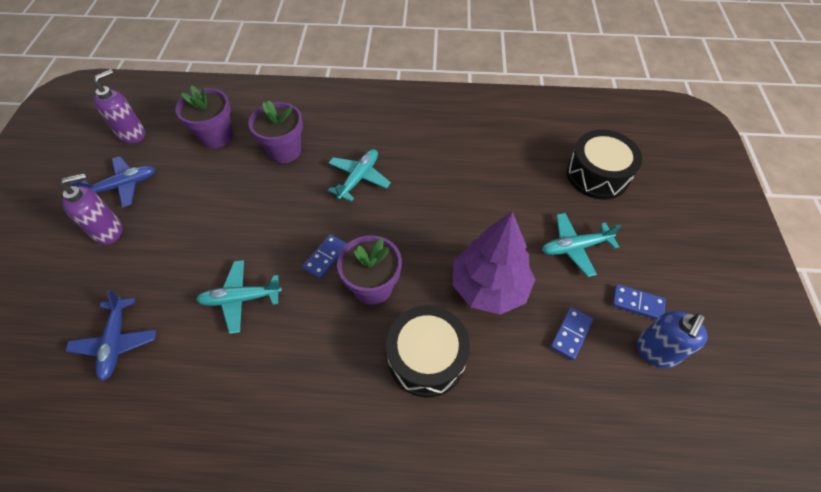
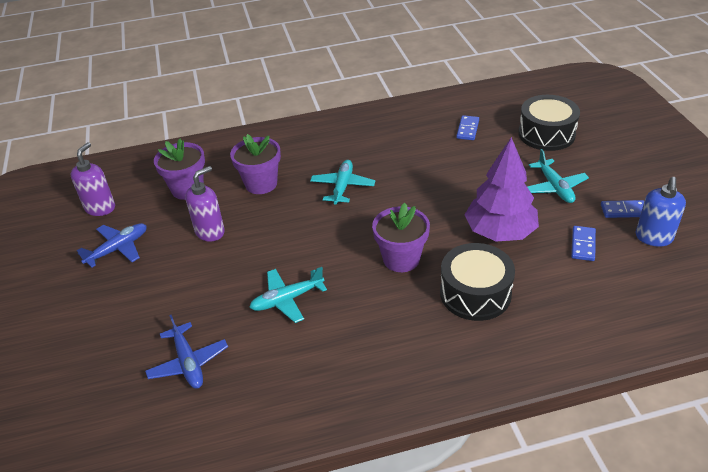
camera: 15 degrees left, 15 degrees down
(109, 231) = (126, 286): purple soap dispenser -> purple soap dispenser (210, 232)
(326, 257) = (347, 250): blue domino -> blue domino (467, 129)
(574, 247) = (555, 187): turquoise plane -> turquoise plane turned 75 degrees counterclockwise

